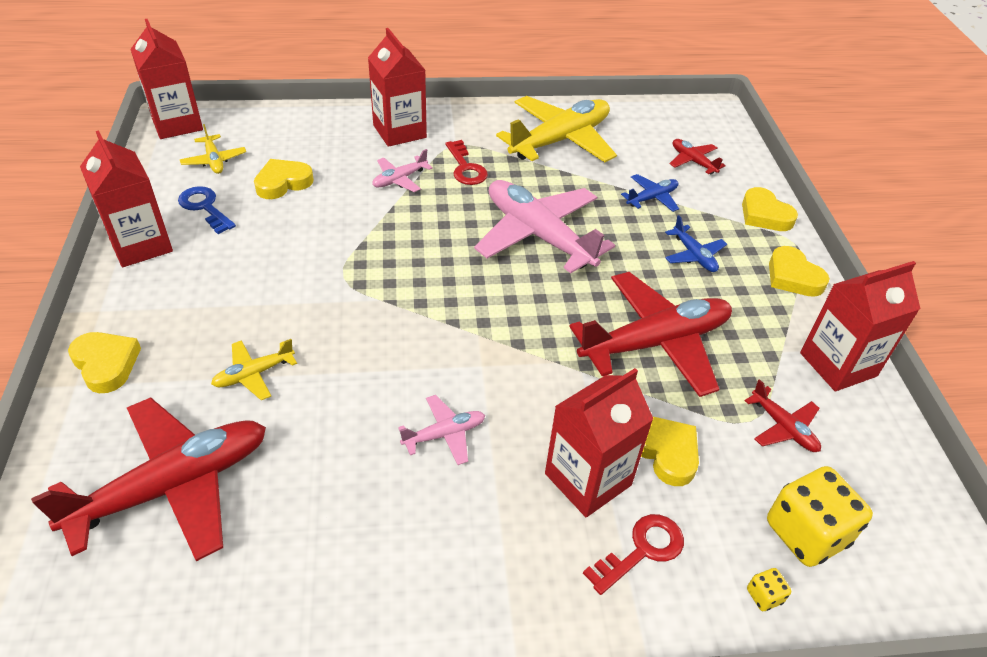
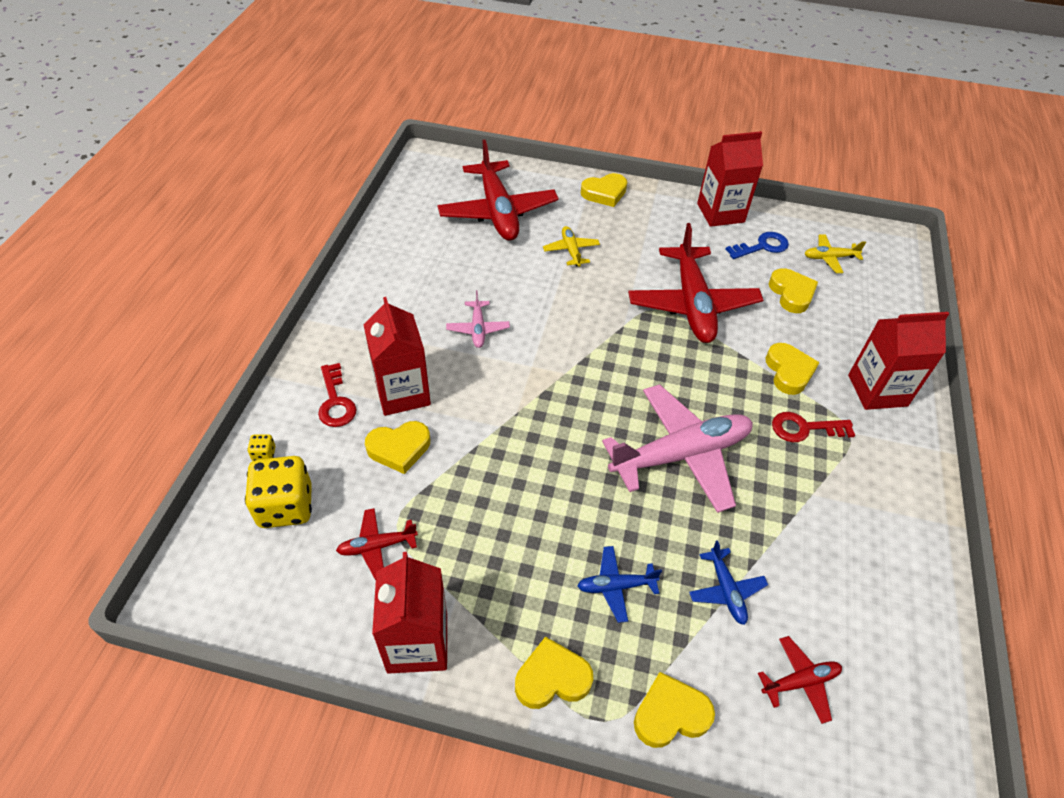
camera: 110 degrees right, 5 degrees up
(177, 124) = (889, 242): red carton -> none
(399, 179) = (789, 371): pink plane -> yellow heart
(560, 140) = (856, 537): yellow plane -> none
(655, 343) = (508, 492): red plane -> red plane (692, 304)

